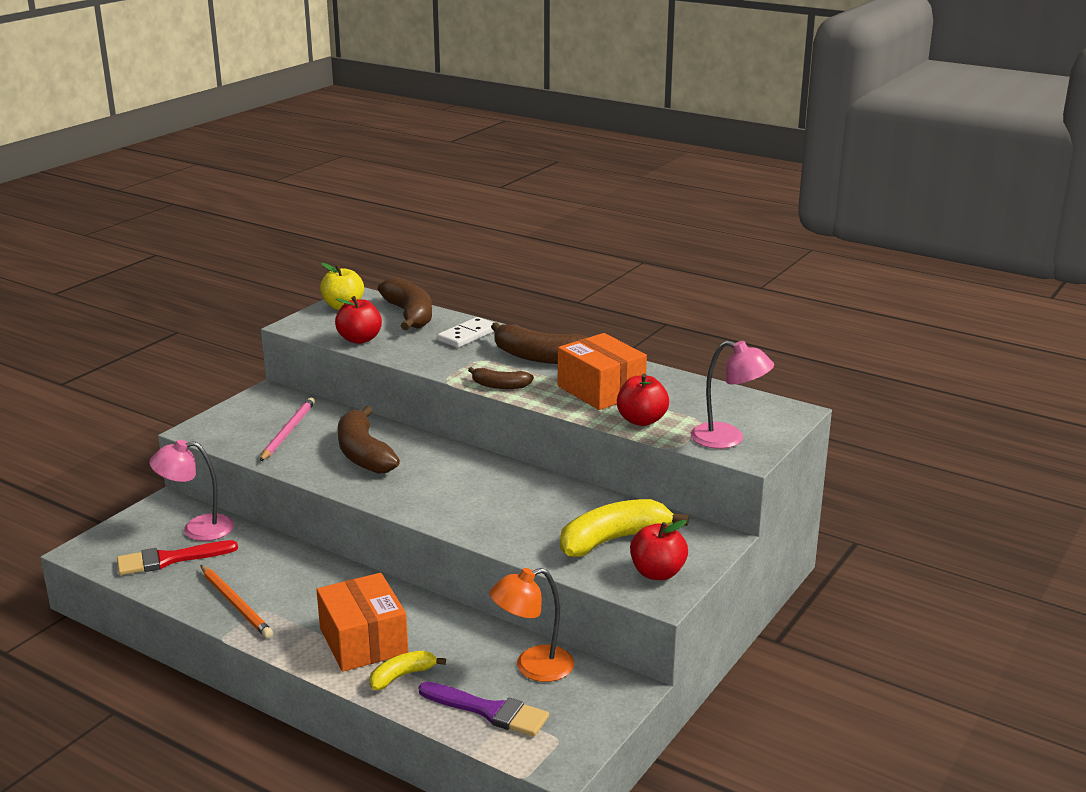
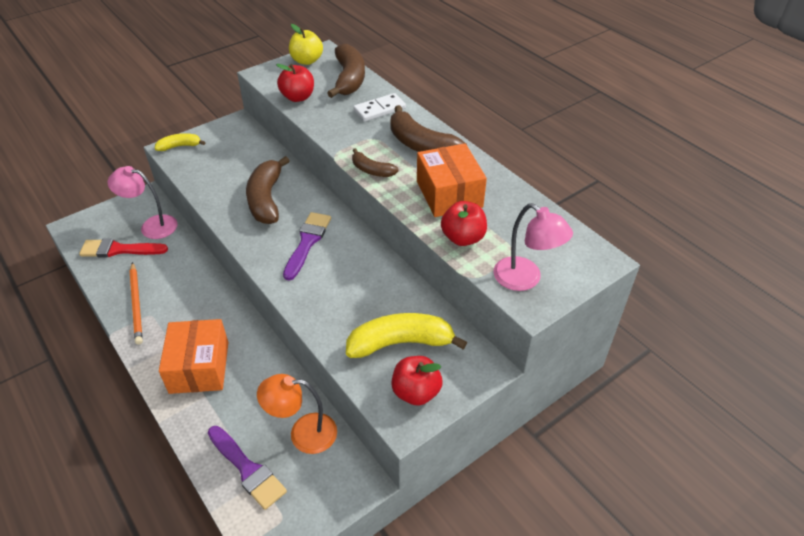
camera: 20 degrees right, 20 degrees up
(288, 431) = (228, 164): pink pencil -> none
(402, 676) = (206, 411): yellow banana -> yellow banana (179, 146)
(444, 481) = (307, 242): none -> purple brush

